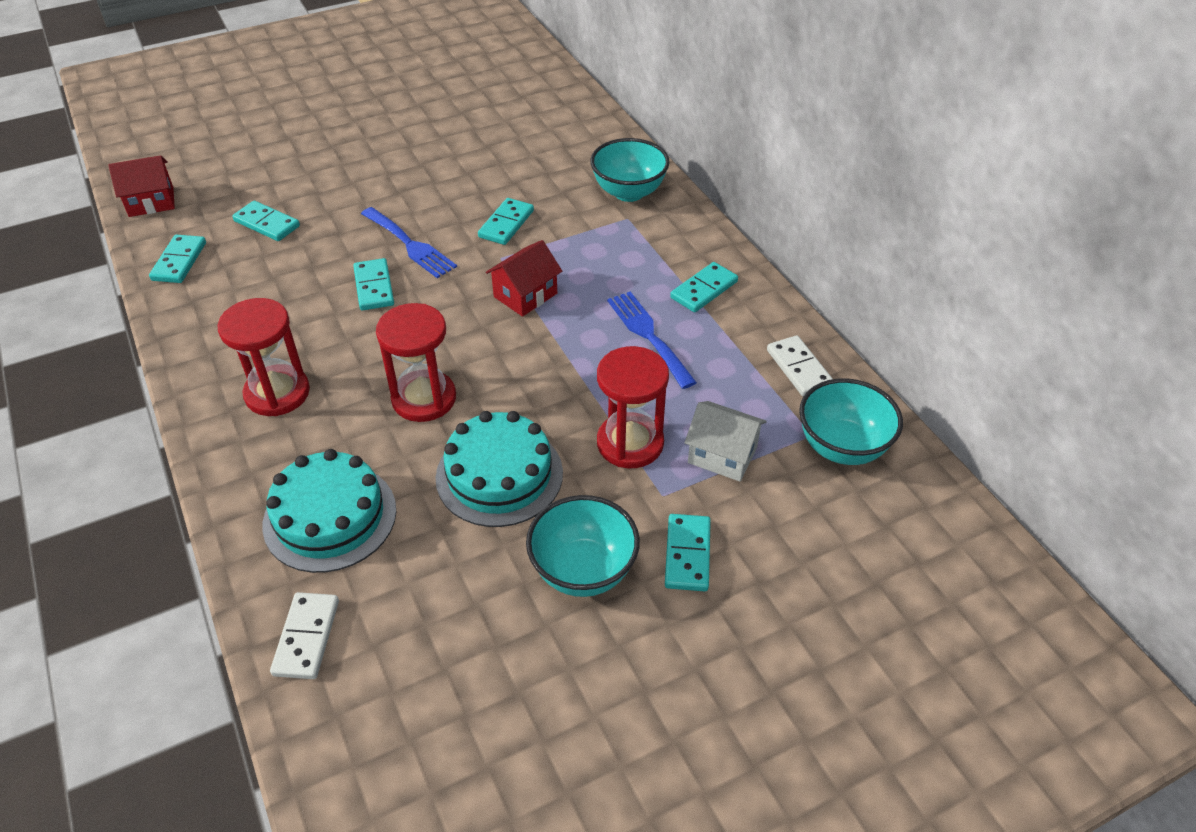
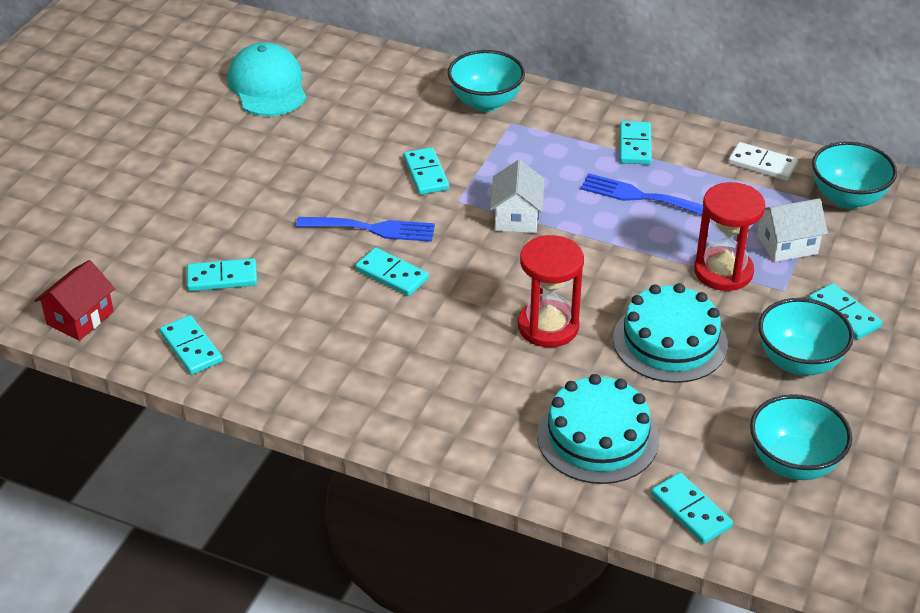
camera: 40 degrees left, 5 degrees down
(277, 393) = (434, 388): red hourglass -> none
(306, 637) = (690, 511): white domino -> turquoise domino
(447, 662) = (793, 463): none -> turquoise bowl
(489, 103) = (267, 86): none -> turquoise cap
(525, 295) = (516, 217): red house -> white house

